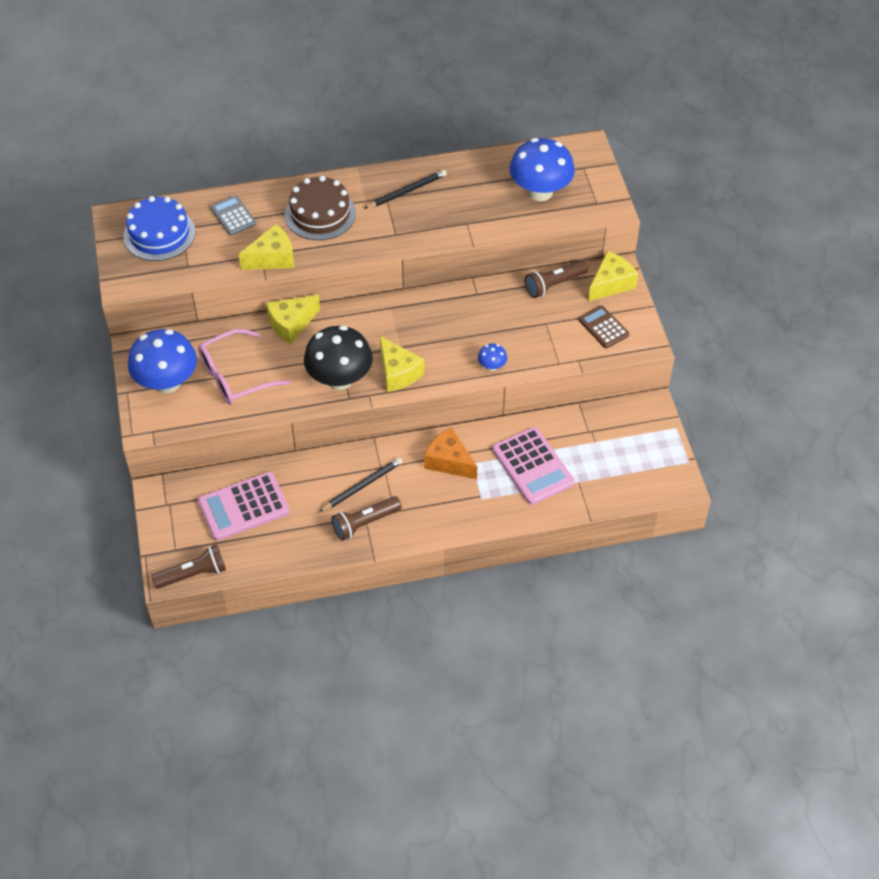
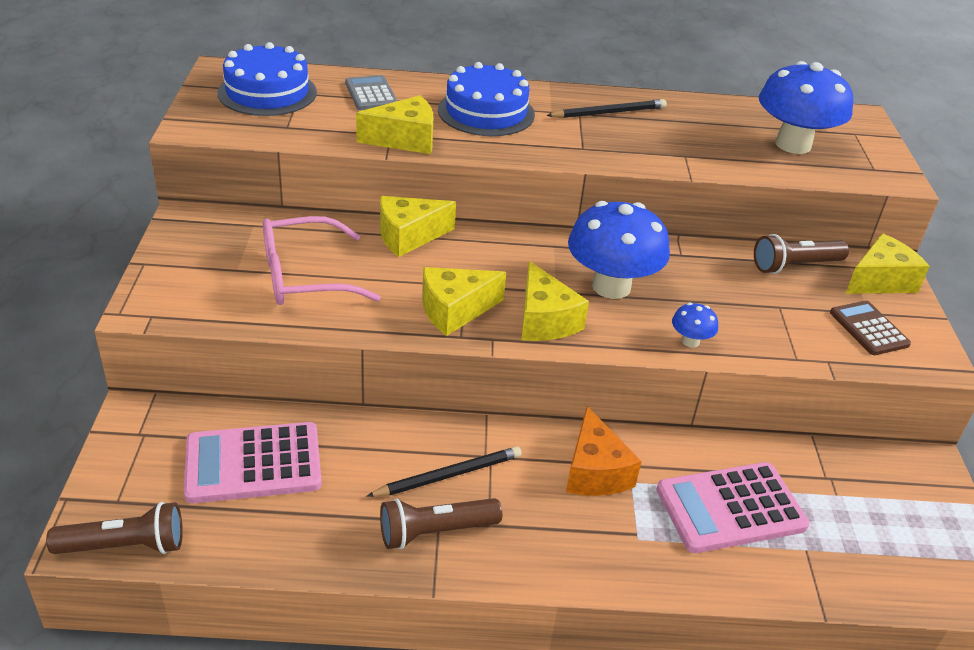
camera: 10 degrees right, 15 degrees down
(167, 382) = (205, 264): blue mushroom -> blue mushroom (611, 286)
(320, 214) = (486, 112): brown cake -> blue cake
(340, 379) = (455, 310): black mushroom -> yellow cheese
(449, 461) = (595, 471): orange cheese -> orange cheese turned 150 degrees counterclockwise
(533, 466) = (730, 508): pink calculator -> pink calculator turned 90 degrees clockwise

